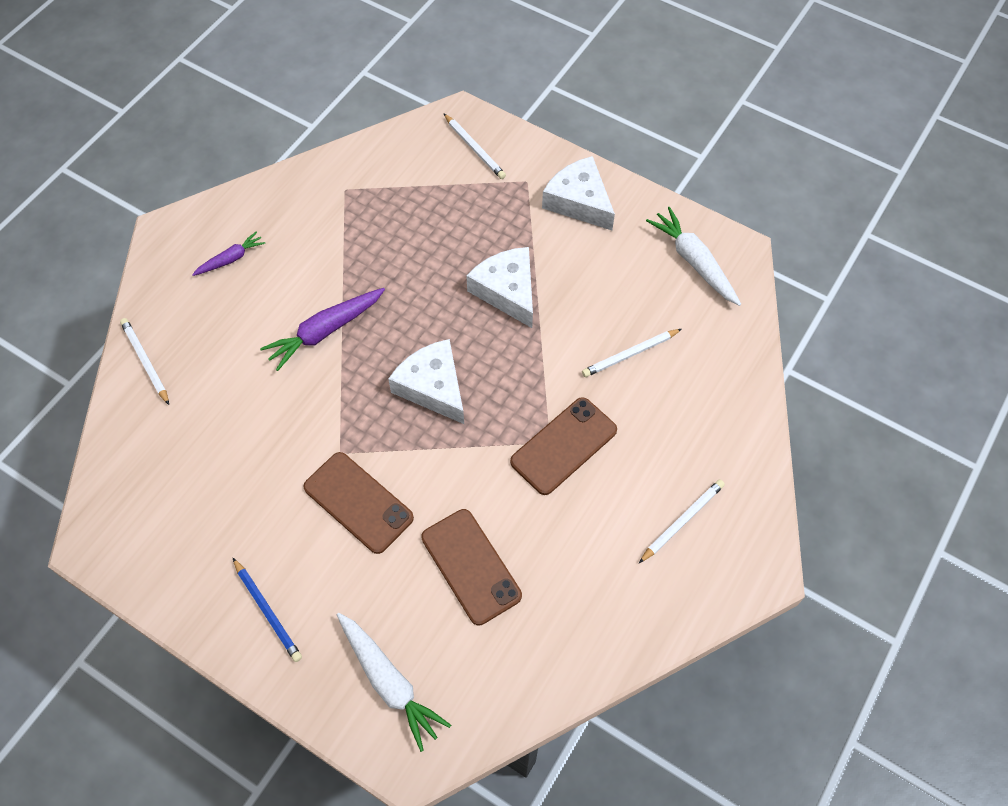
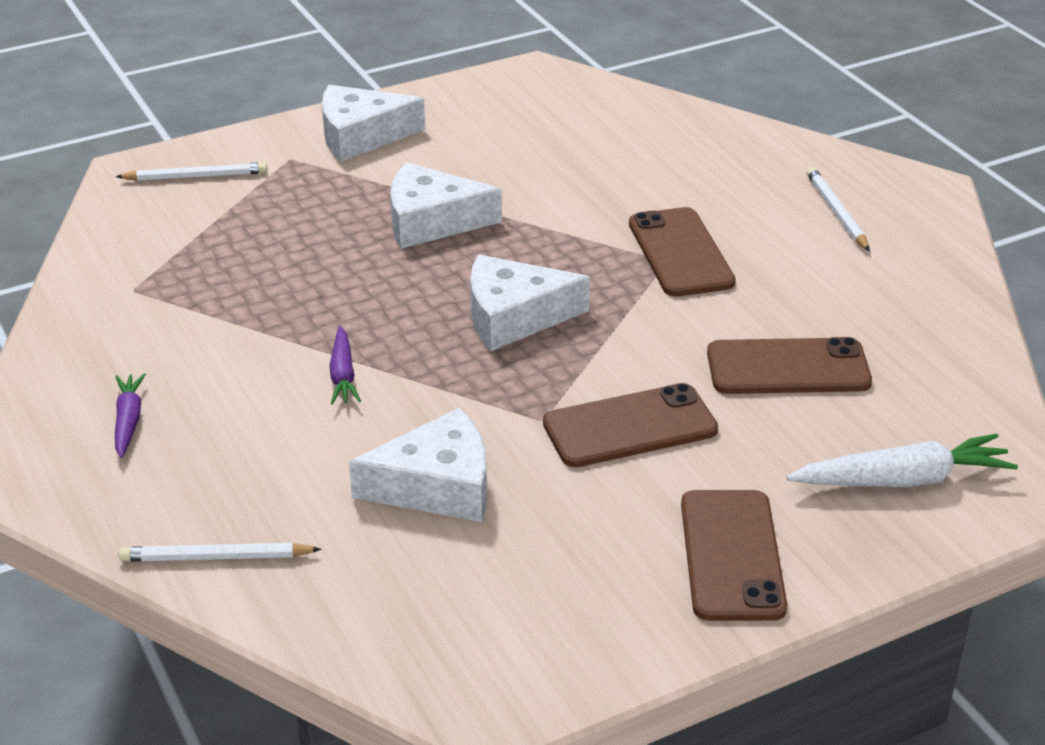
camera: 60 degrees left, 25 degrees down
(252, 430) = (437, 486): none -> white cheese
(267, 611) = (731, 555): blue pencil -> brown phone
(325, 331) = (343, 375): purple carrot -> purple carrot, size x0.59
(630, 354) = (601, 173): white pencil -> none
(694, 261) = (521, 98): white carrot -> none

